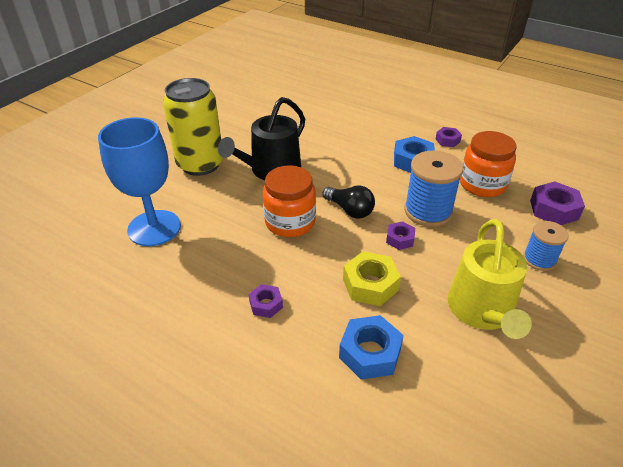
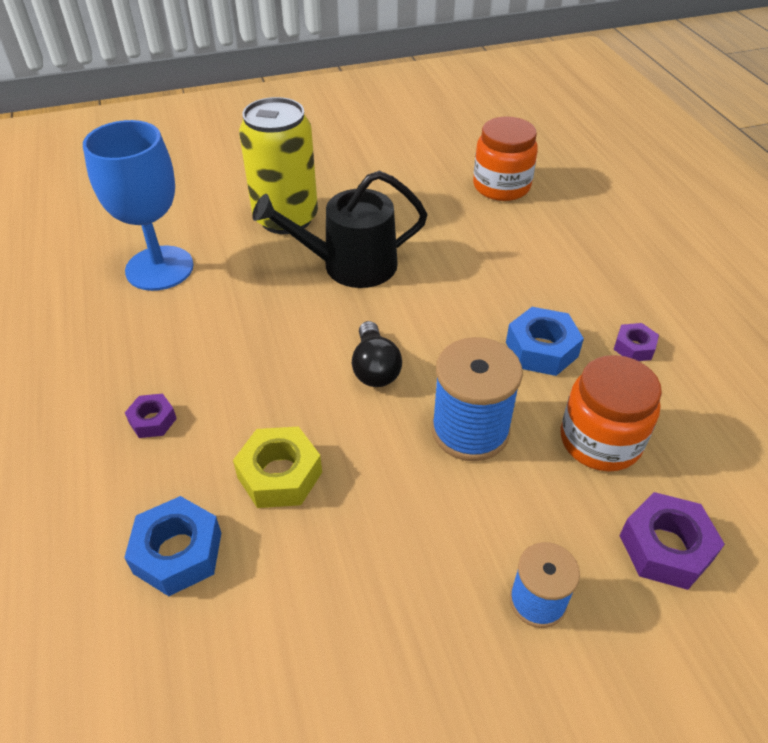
camera: 40 degrees right, 5 degrees up
(290, 222) = (291, 341): orange jar -> orange jar (501, 186)
(400, 239) = (386, 443): purple nut -> none
(482, 311) = (364, 606): yellow watering can -> none

